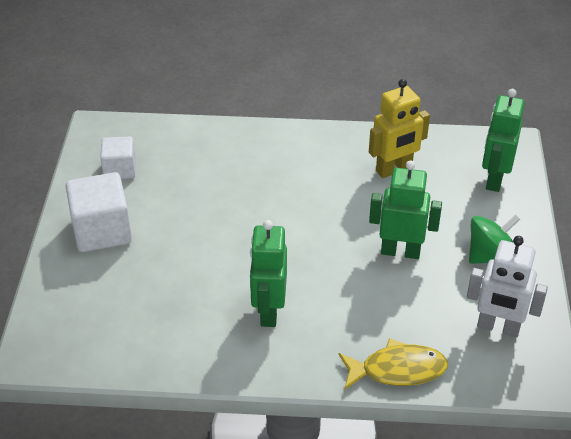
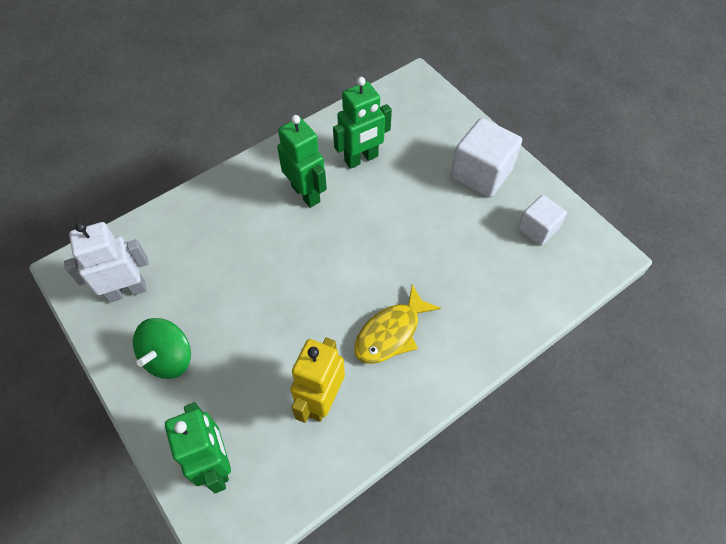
camera: 140 degrees right, 15 degrees up
(397, 370) = (184, 210): yellow fish -> yellow fish (391, 333)
(400, 251) = (249, 309): green robot -> green robot (361, 159)

